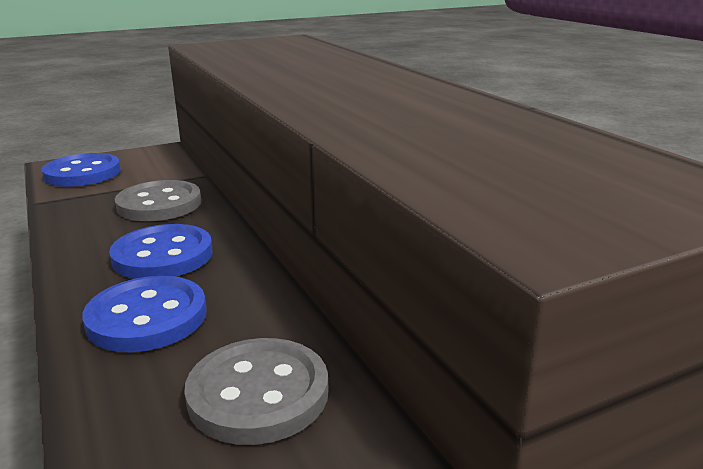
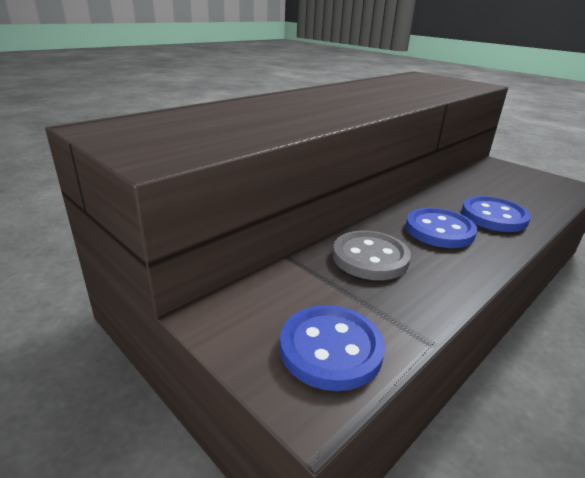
camera: 110 degrees left, 5 degrees up
(258, 394) = (496, 185): grey button -> none

